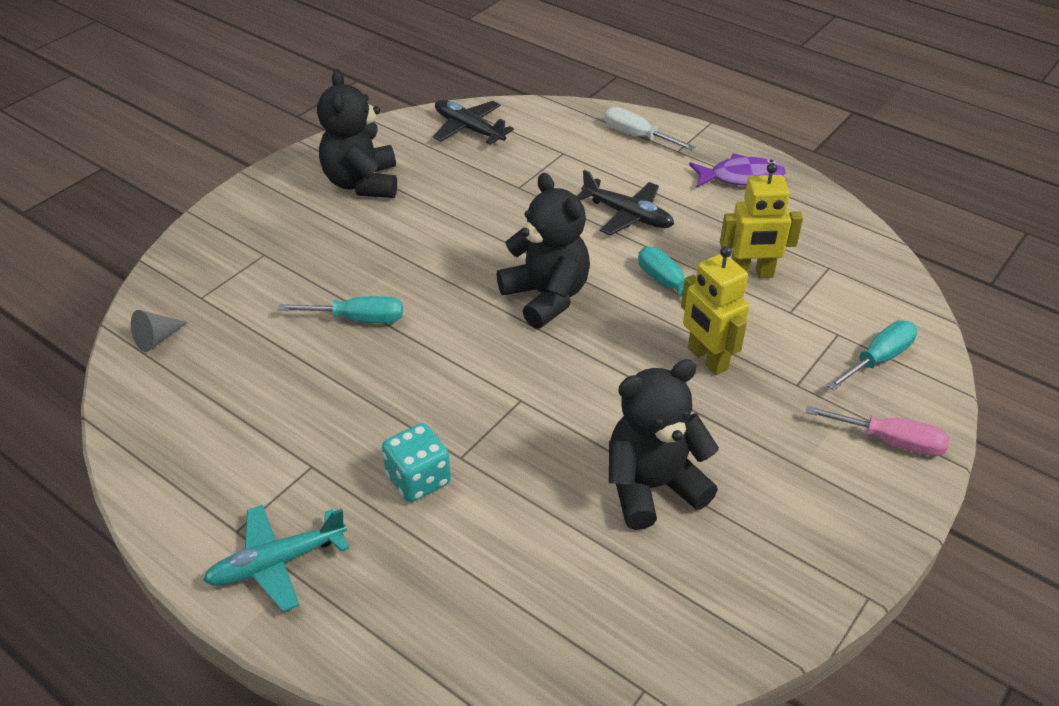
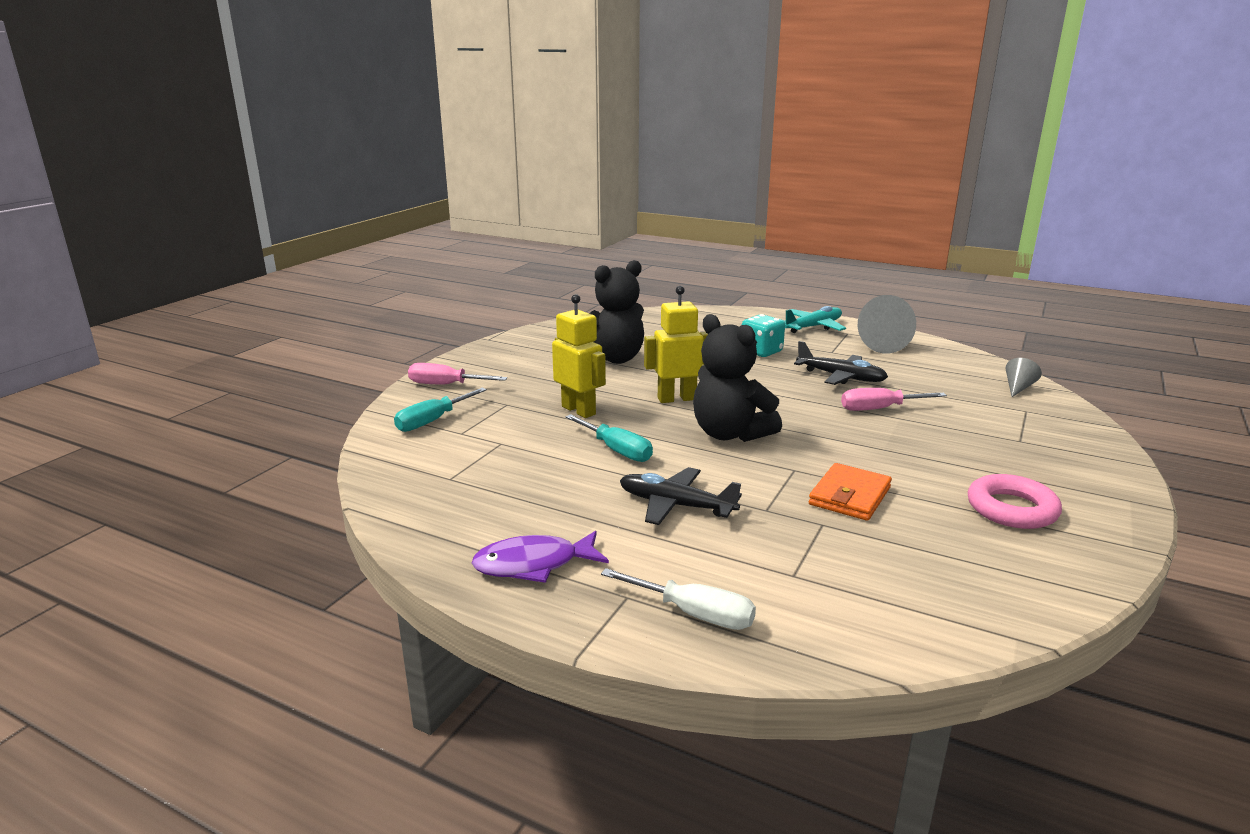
camera: 170 degrees right, 20 degrees down
(219, 481) = (879, 344): none -> grey cone
(358, 319) = (879, 409): turquoise screwdriver -> pink screwdriver
(362, 183) = (1011, 509): black teddy bear -> pink ring
(469, 129) = (956, 597): black plane -> black plane (840, 377)
(479, 208) = (849, 496): none -> orange wallet
(751, 274) = (534, 466): yellow robot -> yellow robot (676, 399)

